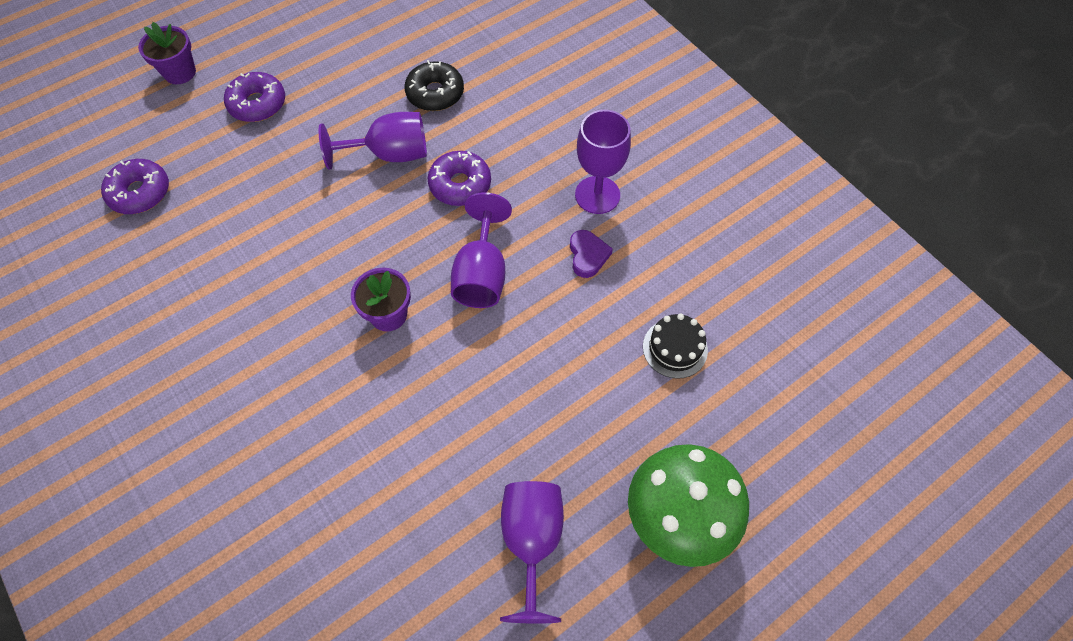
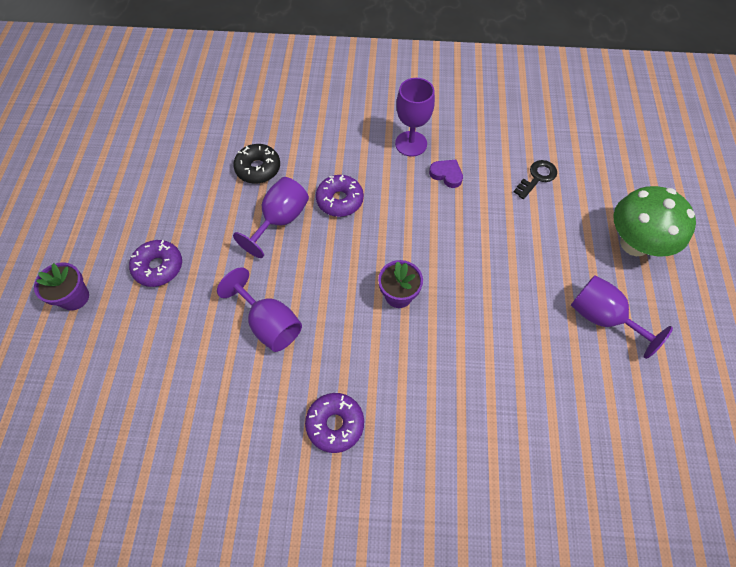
camera: 50 degrees left, 0 degrees up
(140, 193) = (158, 384): purple donut -> purple donut (335, 424)
(482, 274) = (413, 230): purple goblet -> purple goblet (269, 323)
(675, 348) = (537, 177): black cake -> black key

